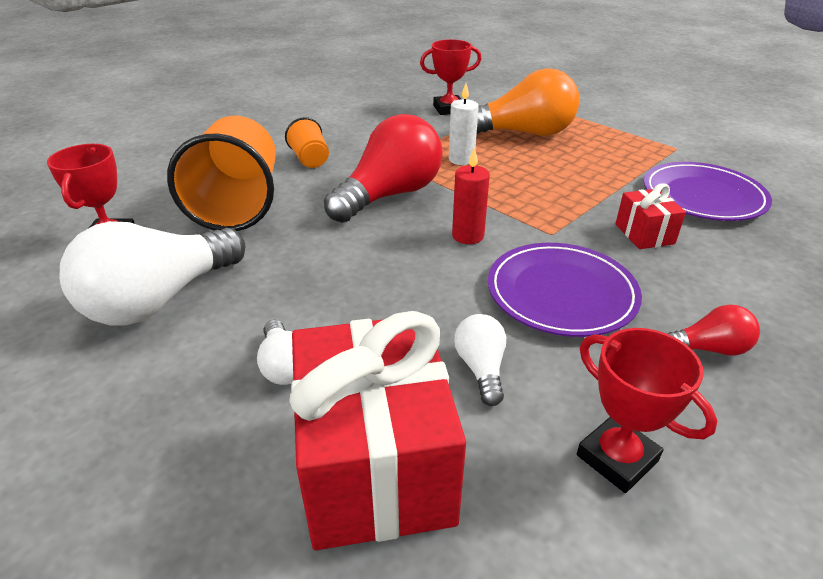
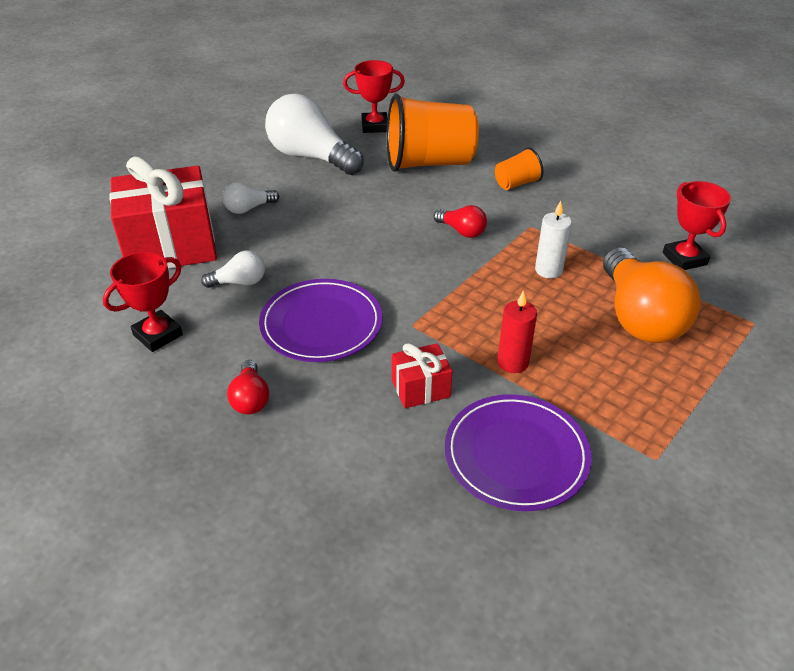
camera: 85 degrees right, 5 degrees up
(390, 195) = (462, 231): red light bulb -> red light bulb, size x0.47
(468, 236) = (400, 275): red candle -> red candle (513, 362)

